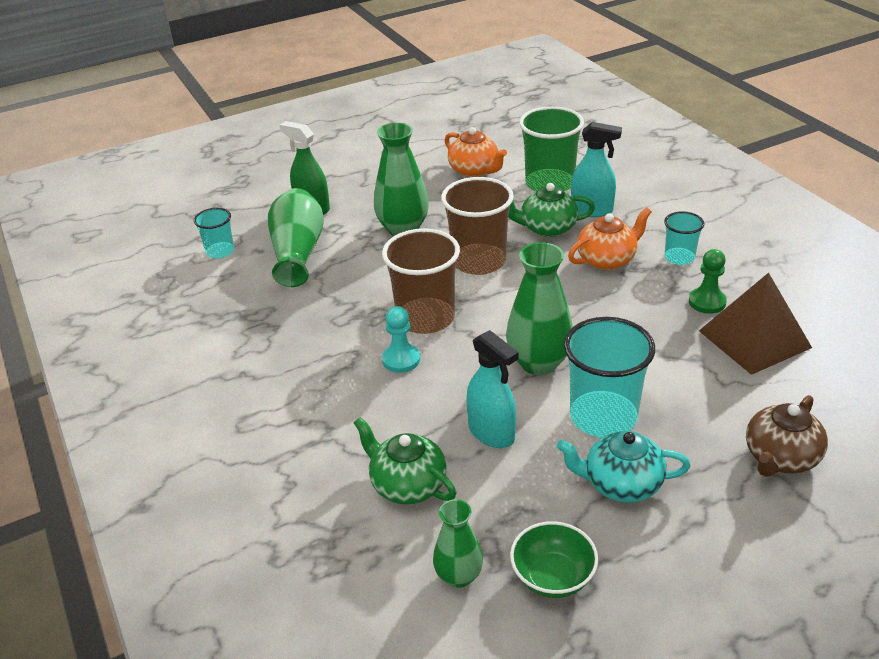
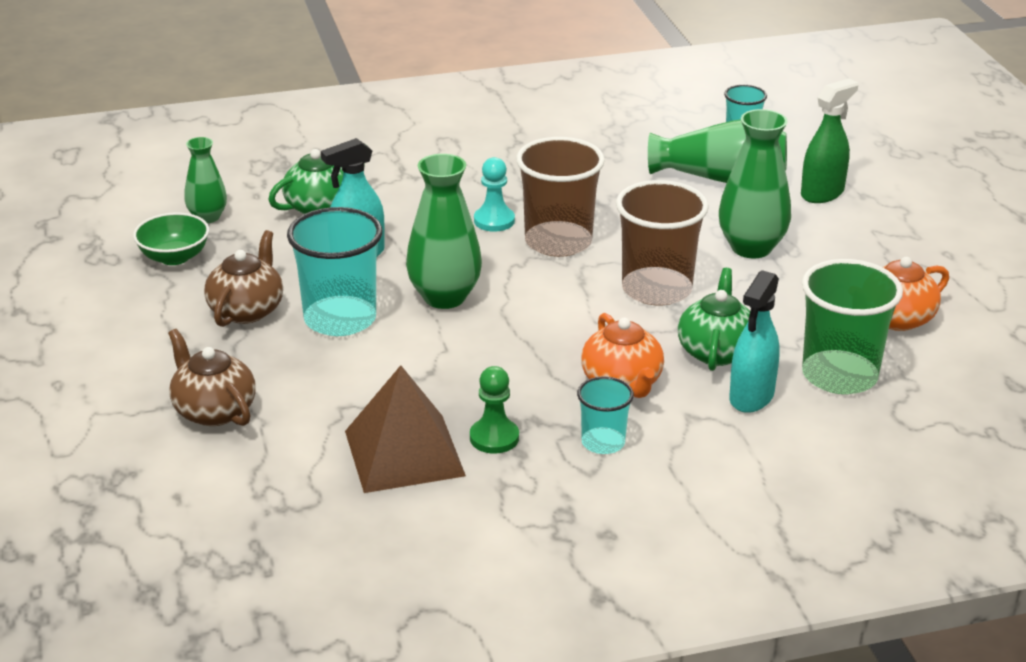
camera: 100 degrees right, 5 degrees down
(621, 484) = (247, 310): turquoise teapot -> brown teapot

